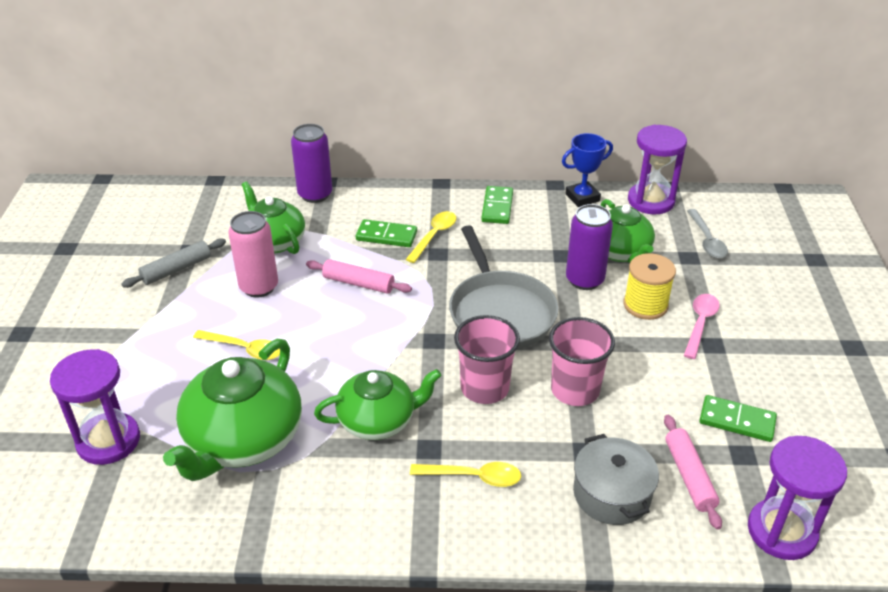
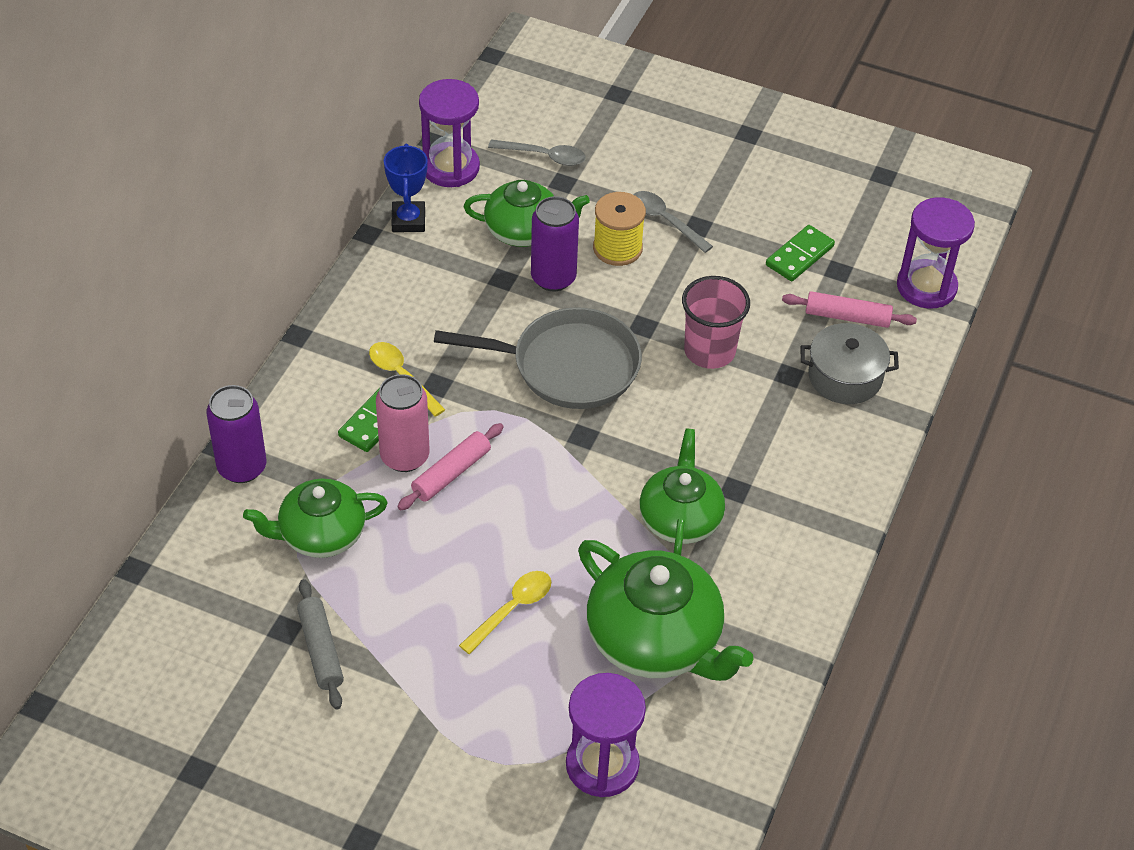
camera: 70 degrees left, 10 degrees up
(259, 287) = (405, 571): pink can -> pink can (405, 456)
(473, 477) = (785, 467): yellow spoon -> none
(484, 388) = (674, 418): pink cup -> none
(497, 207) = (380, 301): green domino -> none
(700, 324) = (665, 221): pink spoon -> grey spoon

